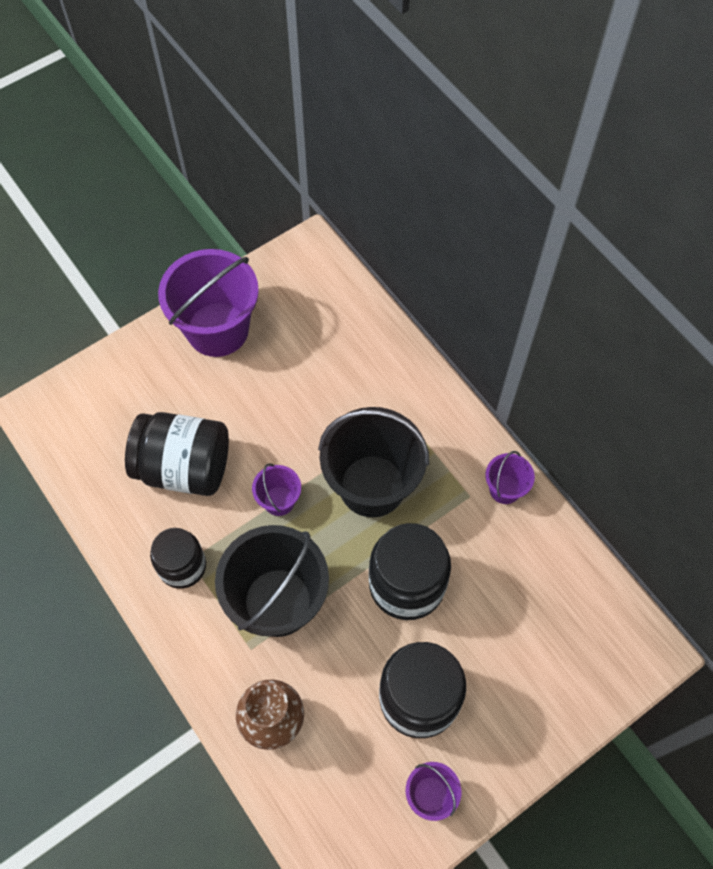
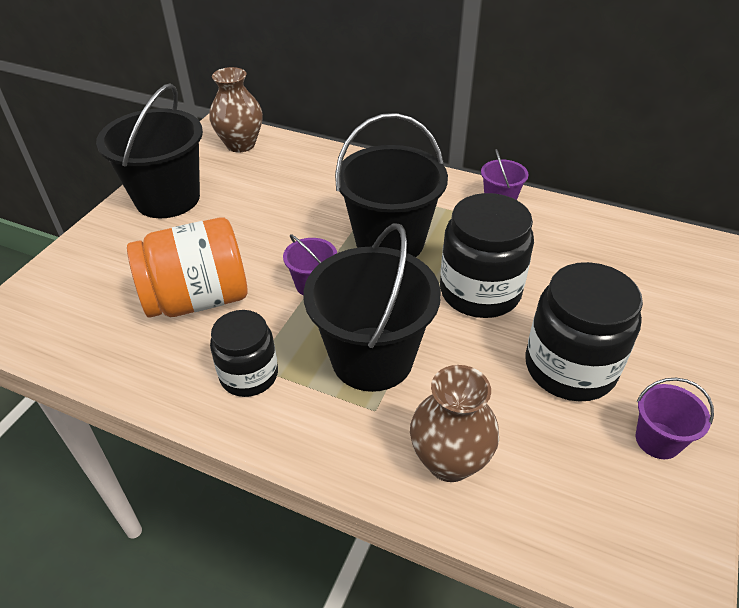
camera: 30 degrees left, 20 degrees down
(184, 467) = (198, 299): black jar -> orange jar
(217, 329) = (168, 199): purple bucket -> black bucket
(318, 282) = (241, 144): none -> brown vase

